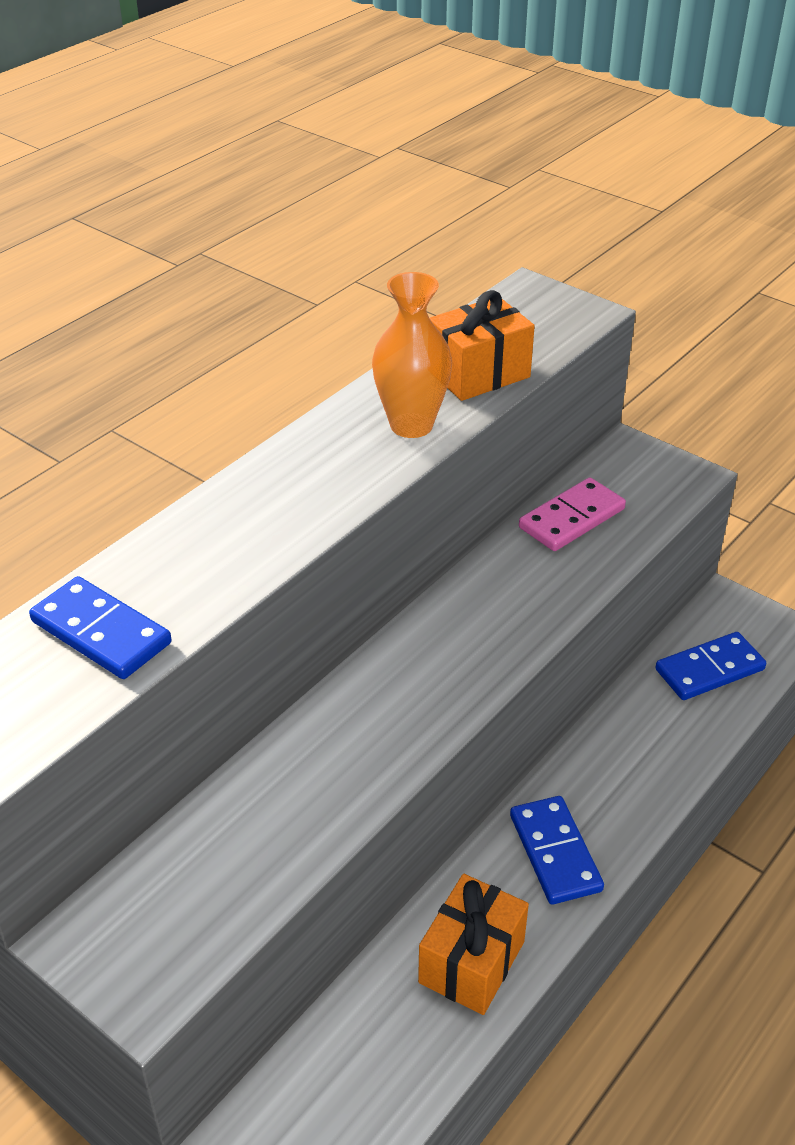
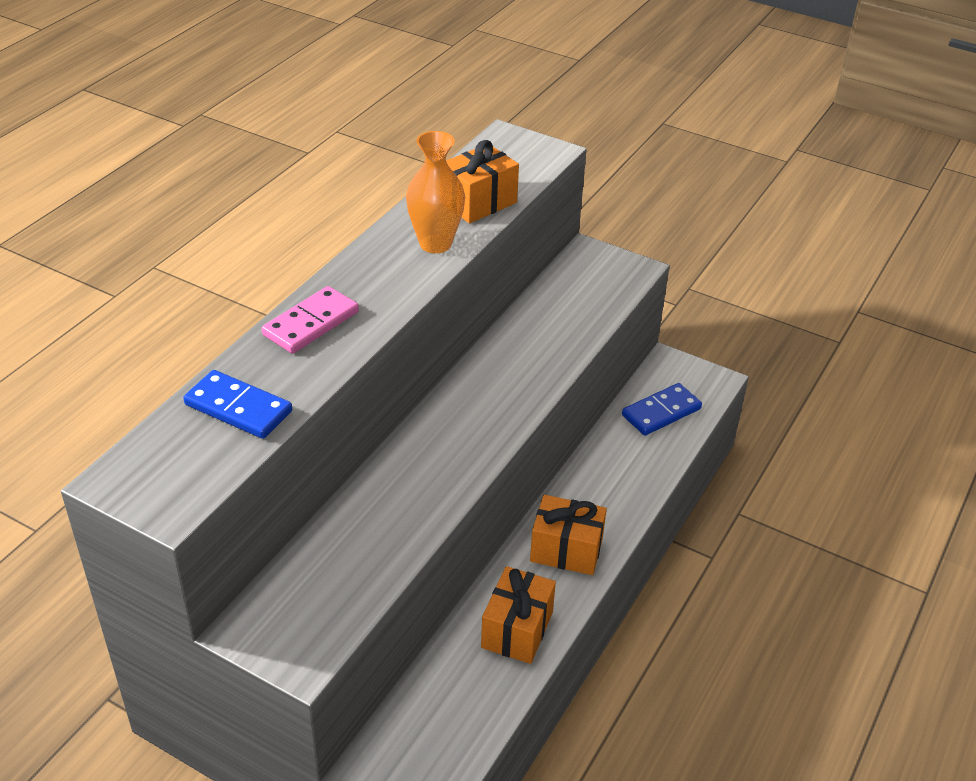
camera: 10 degrees left, 0 degrees up
(555, 853) = (566, 550): blue domino -> orange gift
(571, 518) = (553, 306): pink domino -> pink domino (311, 323)

